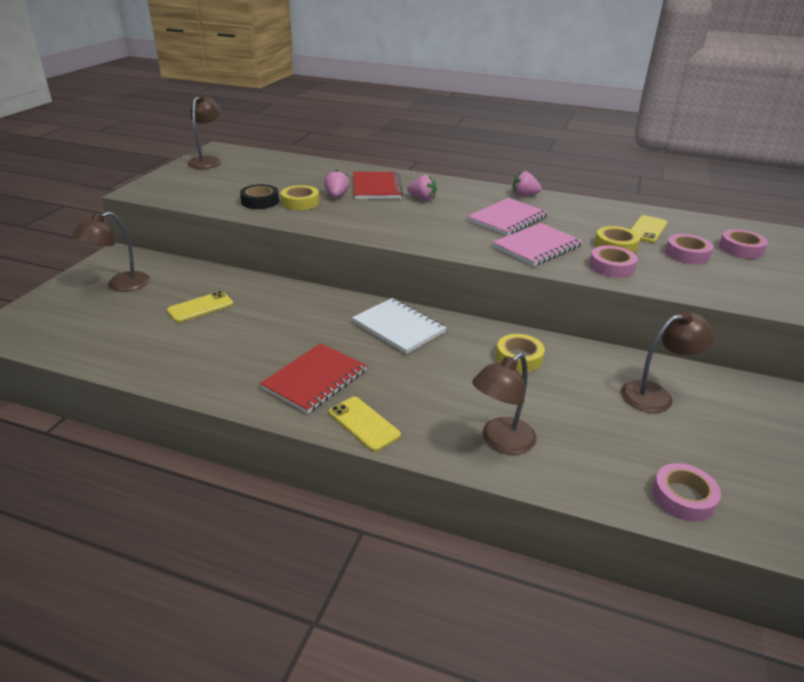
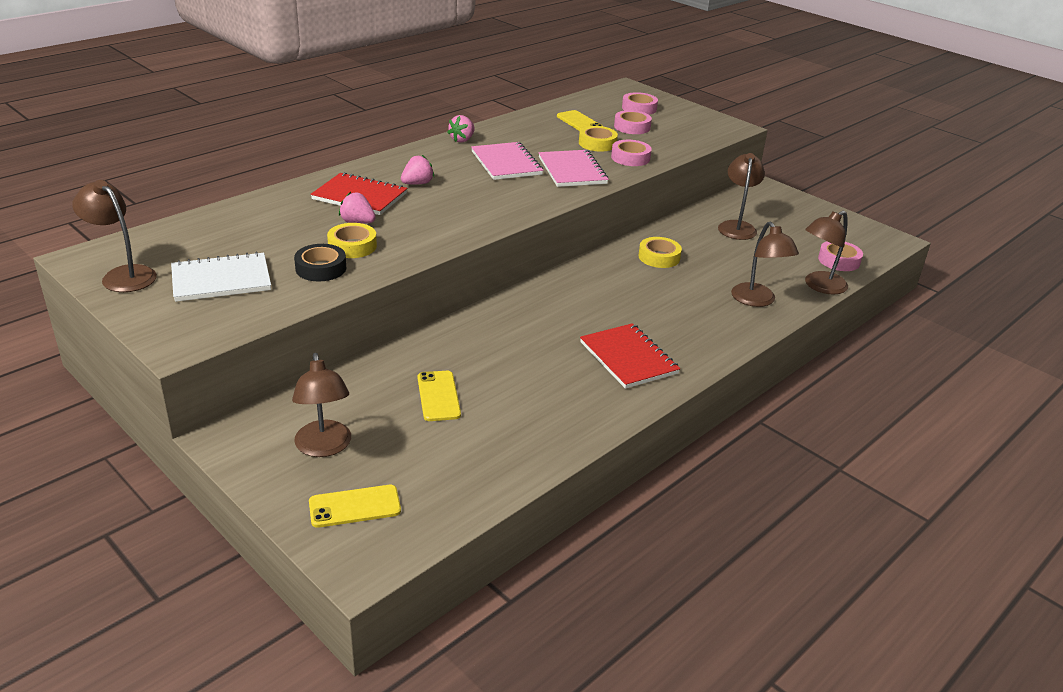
camera: 65 degrees left, 0 degrees up
(364, 424) = (705, 350): yellow phone -> yellow phone (355, 506)
(398, 327) = (573, 294): white notebook -> white notebook (221, 280)
(592, 489) = (819, 286): none -> brown lamp

